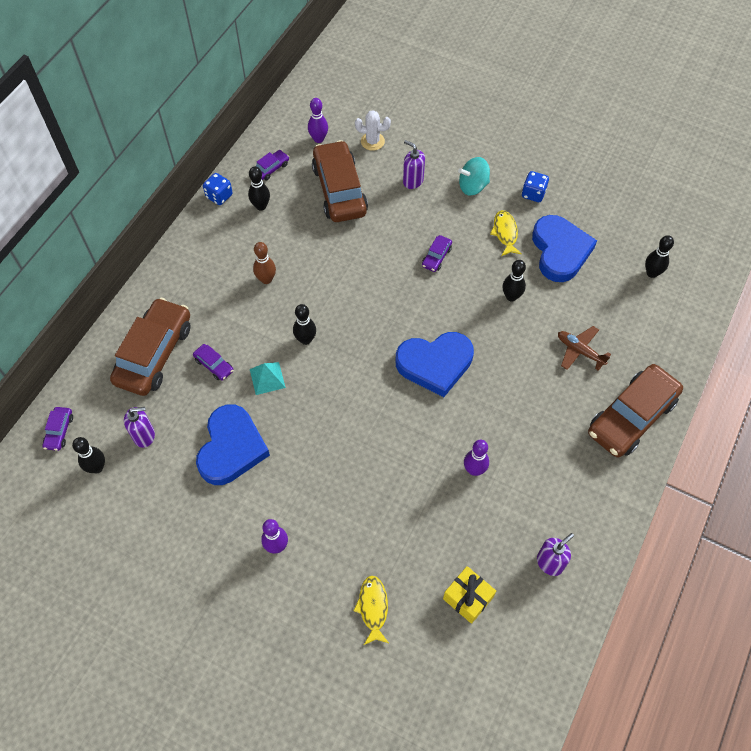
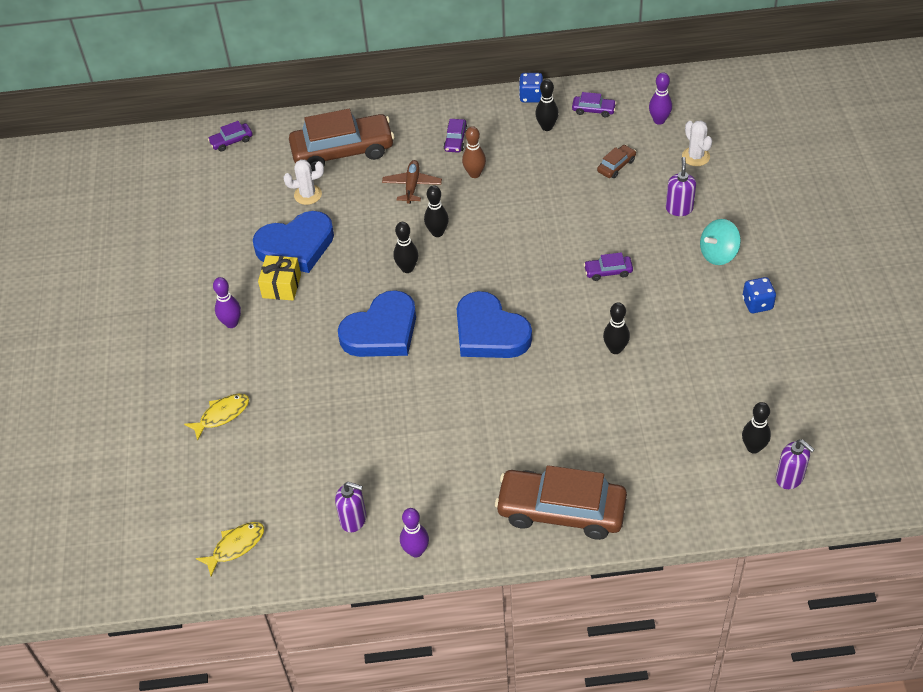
camera: 60 degrees right, 10 degrees down
(97, 467) = (218, 180): black bowling pin -> black bowling pin (407, 268)
(144, 435) = (266, 189): purple soap dispenser -> purple soap dispenser (790, 478)
(181, 407) = (308, 195): none -> white cactus
(214, 365) = (362, 191): purple car -> purple car (455, 140)
(267, 378) = (378, 230): turquoise pyramid -> none
(339, 190) = (616, 166): brown car -> brown car, size x0.43
(468, 598) = (276, 476): yellow gift -> yellow gift (281, 286)
(473, 186) = (718, 254): turquoise spinning top -> turquoise spinning top turned 75 degrees counterclockwise
(474, 470) = (404, 417): purple bowling pin -> purple bowling pin (416, 551)
(505, 233) = (686, 307): yellow fish -> yellow fish (235, 546)
(560, 251) = (706, 359): blue heart -> blue heart (381, 331)
(580, 351) = (601, 433): brown plane -> brown plane (412, 186)

